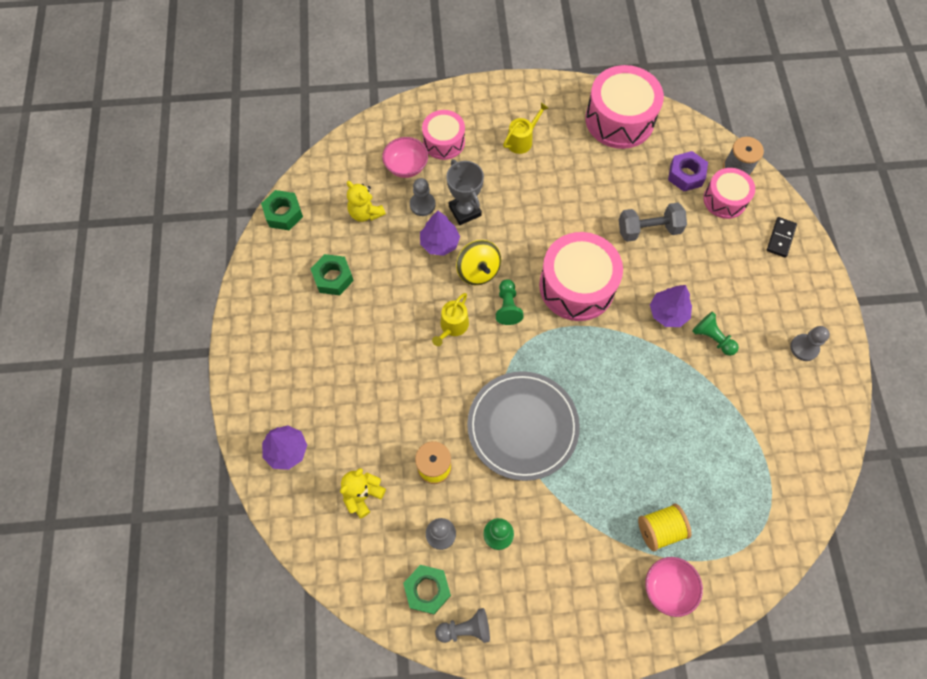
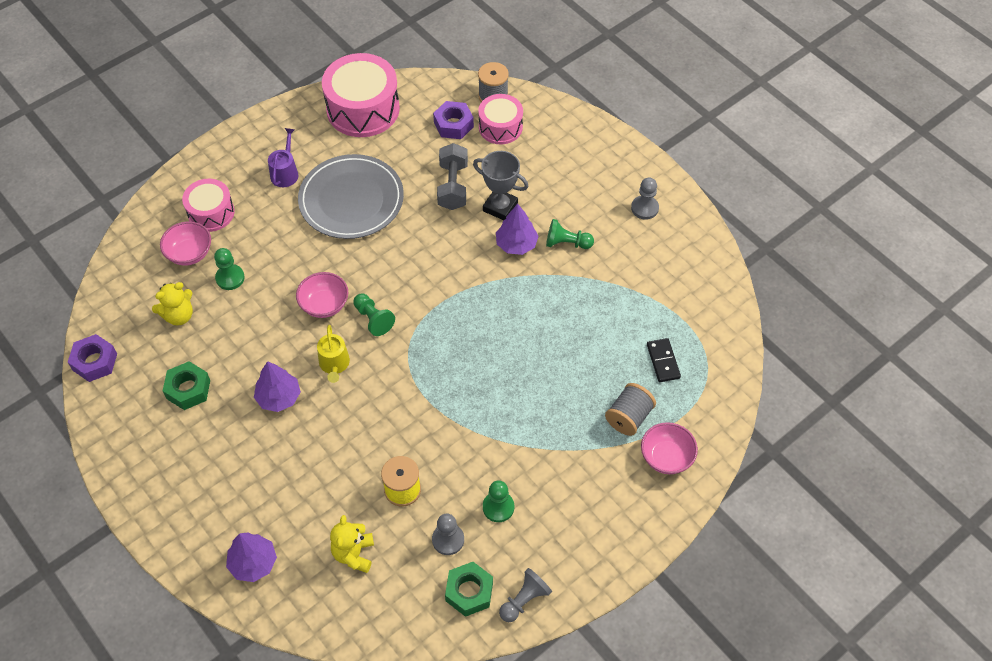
camera: 35 degrees left, 10 degrees down
(283, 214) = (94, 362): green nut -> purple nut
(365, 213) = (179, 315): yellow teddy bear -> yellow teddy bear turned 45 degrees counterclockwise
(422, 205) = (230, 278): grey pawn -> green pawn
(439, 243) = (271, 301): purple tree -> purple tree (279, 397)
(465, 211) = (275, 261): grey trophy -> grey trophy (500, 207)
(478, 271) = (324, 305): yellow spinning top -> pink bowl
(522, 140) = (285, 173): yellow watering can -> purple watering can
(522, 426) = (457, 408): grey plate -> grey plate (351, 200)
(577, 286) = (423, 267): pink drum -> none
(648, 230) = (453, 186): grey dumbbell -> grey dumbbell turned 45 degrees counterclockwise
(660, 529) = (629, 417): yellow spool -> grey spool
(780, 238) = (567, 133): black domino -> black domino (663, 361)

